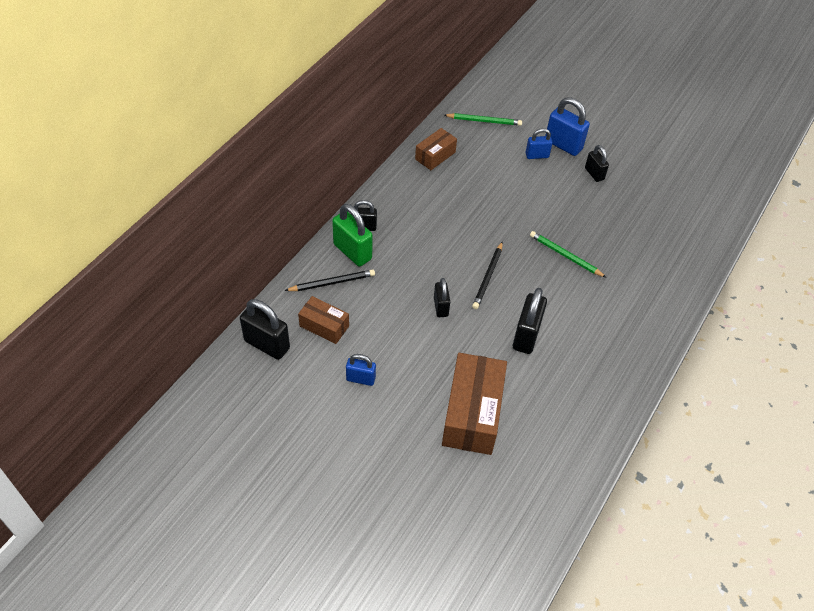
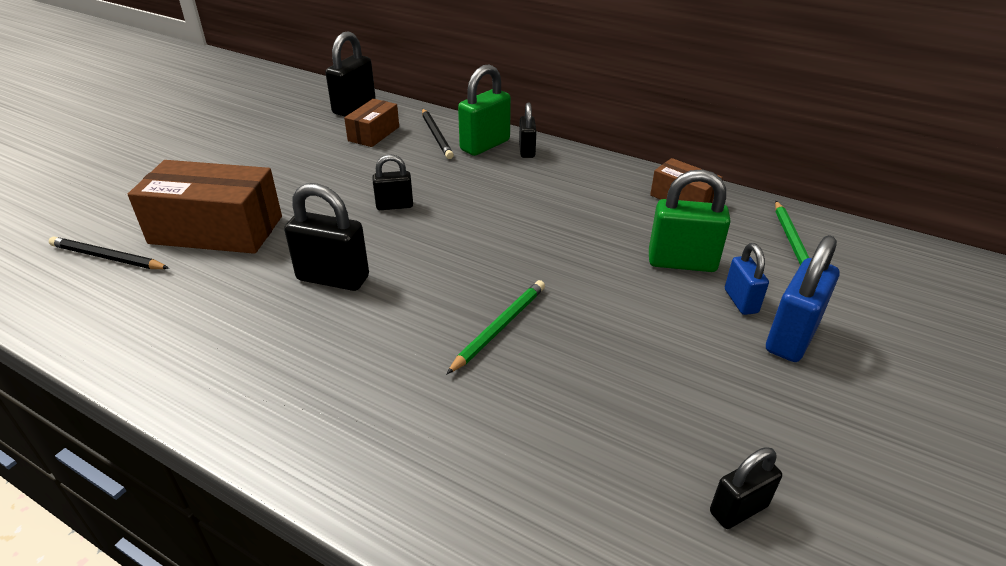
camera: 90 degrees right, 15 degrees down
(360, 379) = (296, 156): blue padlock -> none
(488, 277) = (448, 244): black pencil -> black pencil (108, 257)
(504, 171) = (682, 262): none -> green padlock
(594, 174) = (730, 379): black padlock -> black padlock (738, 509)

